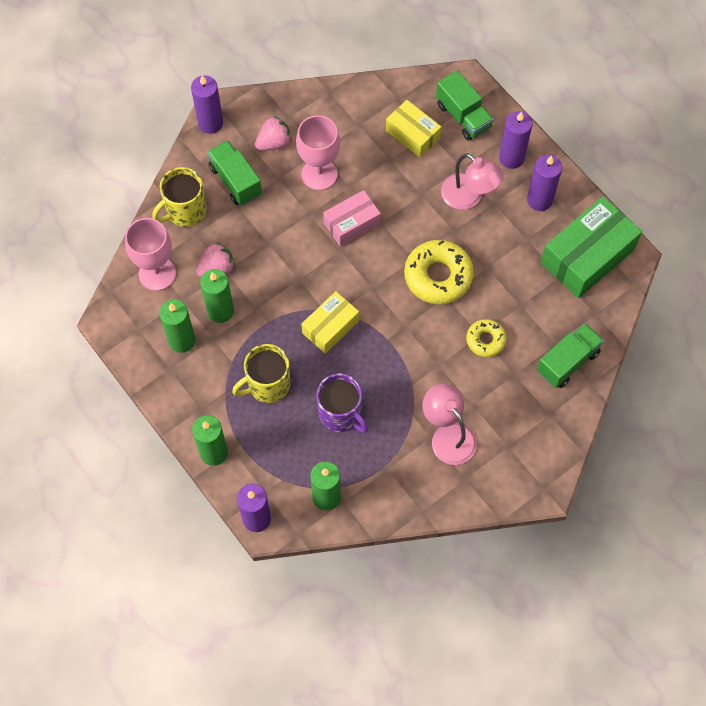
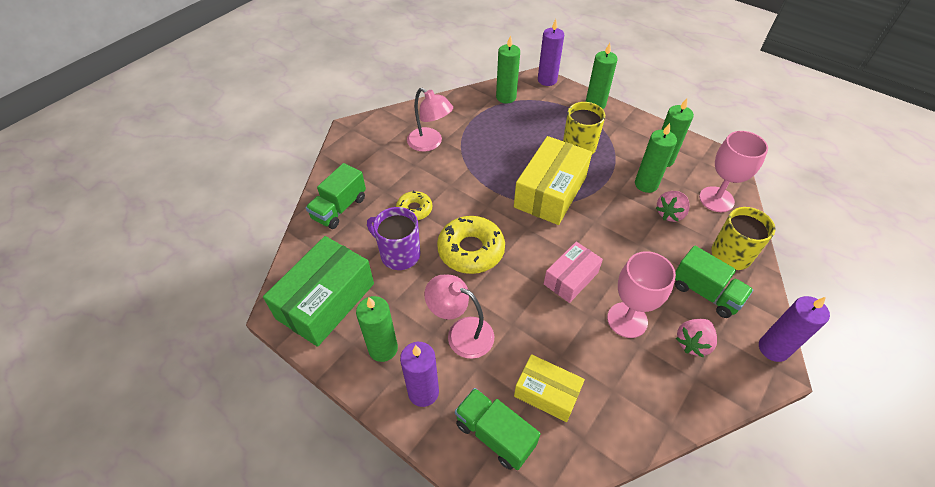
camera: 165 degrees right, 15 degrees down
(330, 327) = (550, 192): yellow box -> yellow box, size x1.69
(341, 414) = (516, 140): purple mug -> purple mug (399, 254)
(539, 200) = (383, 348): purple candle -> green candle

